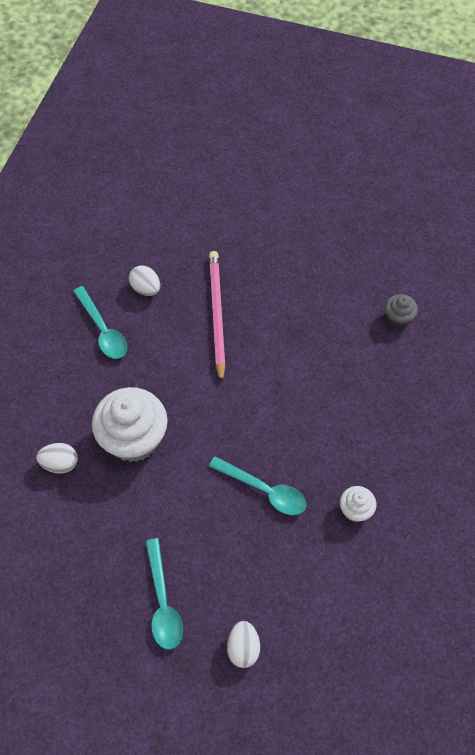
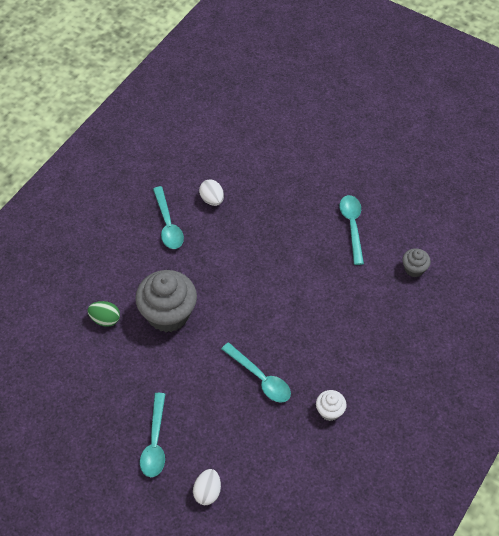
camera: 15 degrees right, 5 degrees down
(60, 463) = (105, 319): white egg -> green egg
(134, 439) = (168, 314): white cupcake -> grey cupcake
(217, 315) = (263, 233): pink pencil -> none
(315, 284) = (352, 226): none -> turquoise spoon

